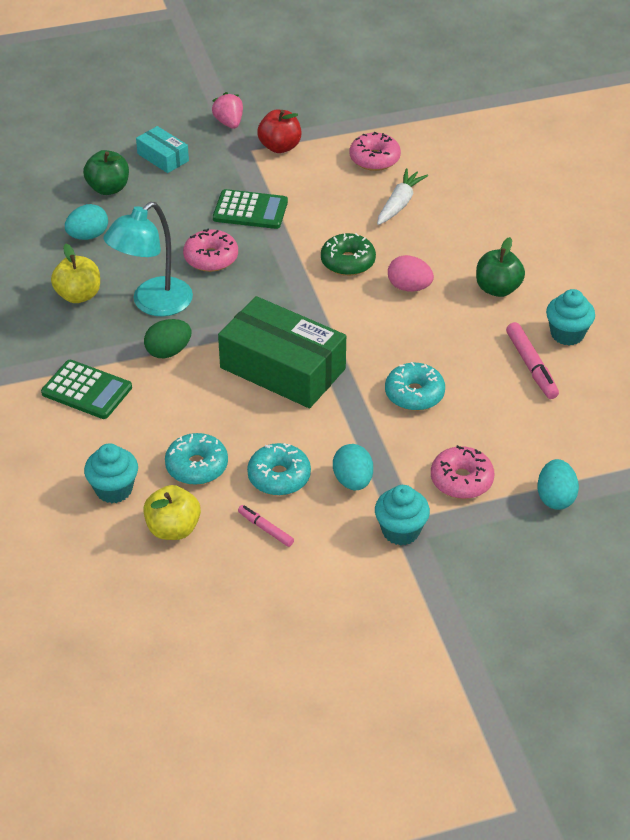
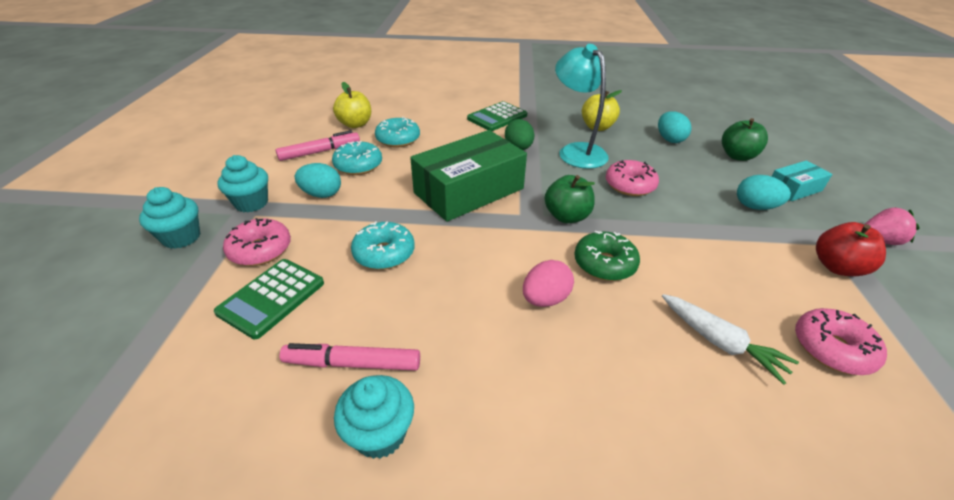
camera: 110 degrees right, 5 degrees down
(114, 489) = (405, 113): turquoise cupcake -> turquoise cupcake (181, 237)
(250, 210) = (704, 220): green calculator -> green calculator (272, 298)
(265, 529) = (320, 152): pink marker -> pink marker, size x1.65
(497, 289) = (510, 386): green apple -> green apple (567, 216)
(555, 498) = (170, 305): turquoise egg -> turquoise egg (755, 207)

